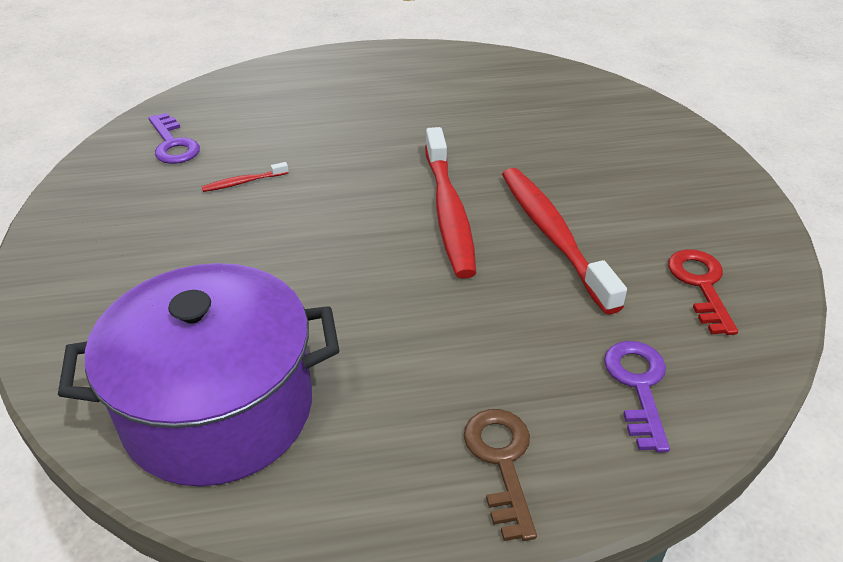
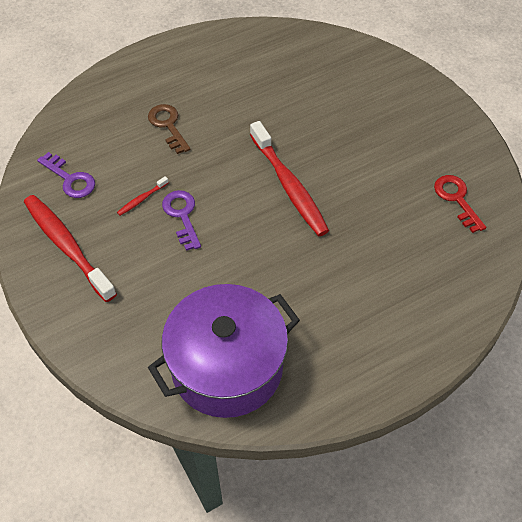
camera: 20 degrees left, 15 degrees up
(501, 462) = (393, 347): brown key -> brown key (168, 126)
(553, 236) = (361, 187): red toothbrush -> red toothbrush (67, 246)
(638, 386) = (445, 279): purple key -> purple key (182, 216)

